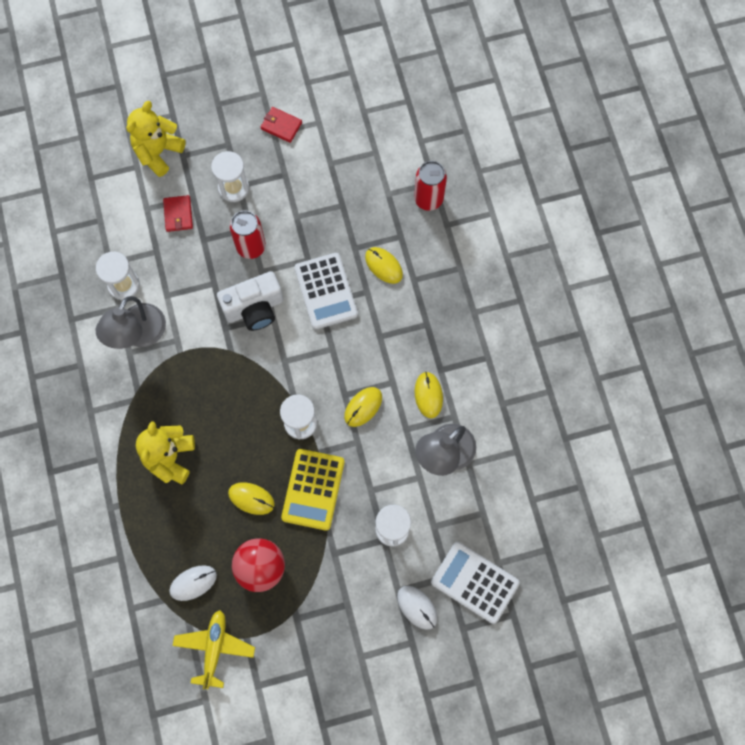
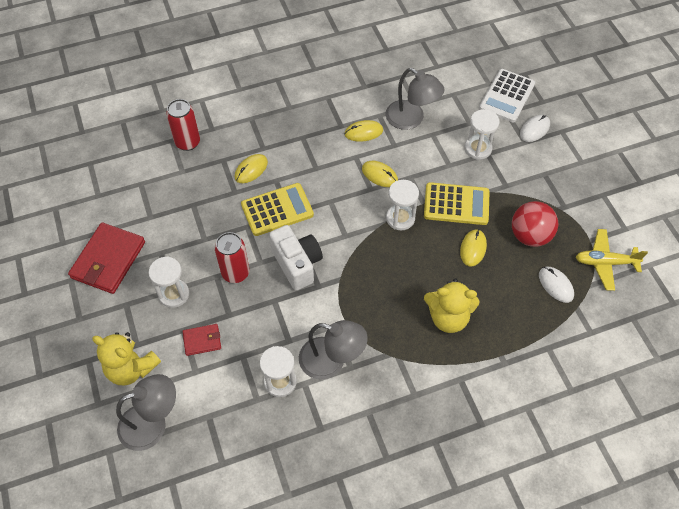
camera: 95 degrees left, 15 degrees down
(100, 172) = (152, 423): none -> grey lamp
(281, 125) = (108, 260): red wallet -> red wallet, size x1.96
(326, 291) = (277, 210): white calculator -> yellow calculator

